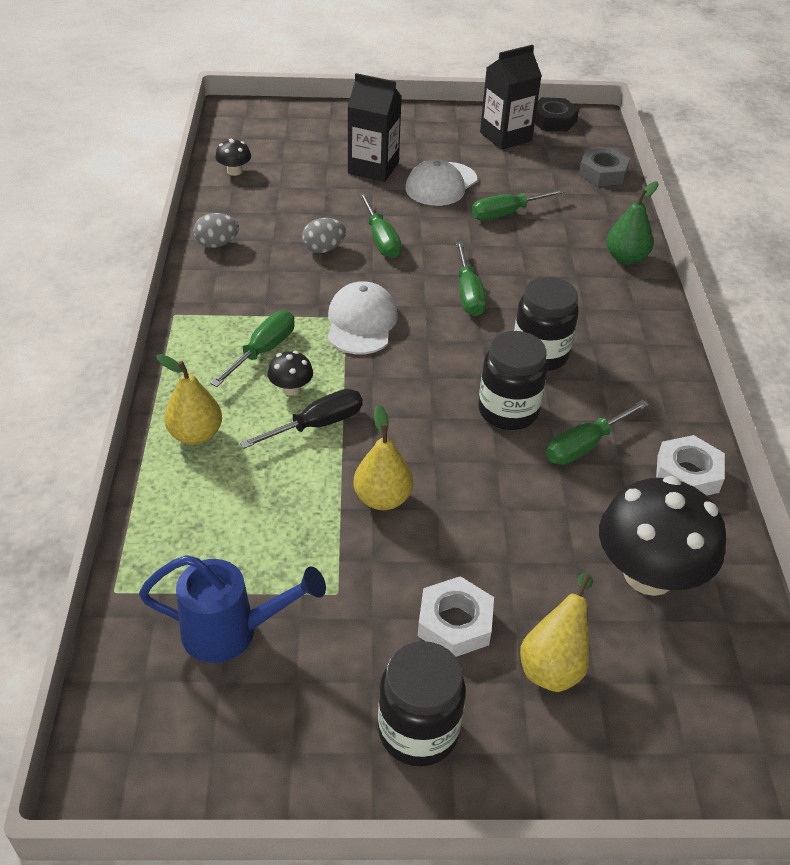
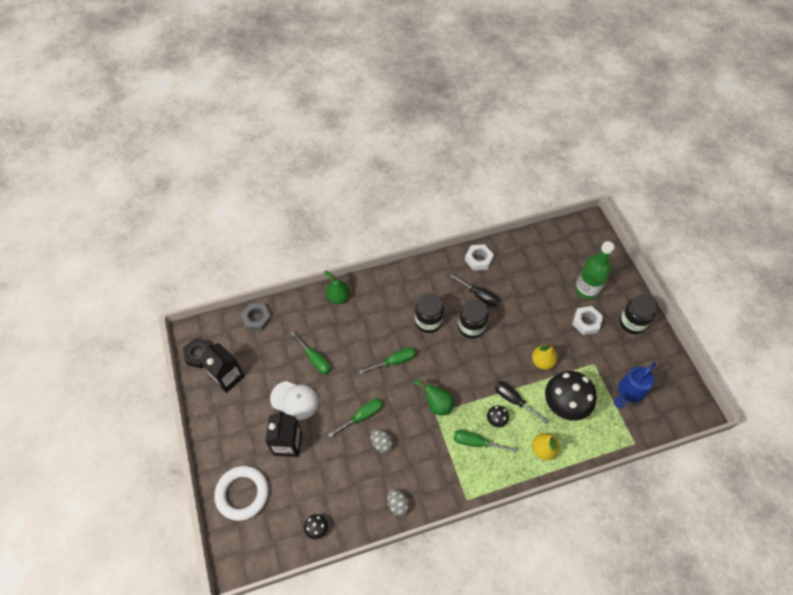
camera: 105 degrees left, 15 degrees up
(232, 632) = (628, 393): blue watering can -> blue watering can turned 120 degrees counterclockwise
(321, 126) = (242, 494): none -> white ring
(361, 323) = (436, 404): white cap -> green pear
(554, 664) = (586, 289): yellow pear -> green bottle
(585, 445) = (479, 295): green screwdriver -> black screwdriver
(649, 574) = (534, 267): black mushroom -> black mushroom (565, 404)

